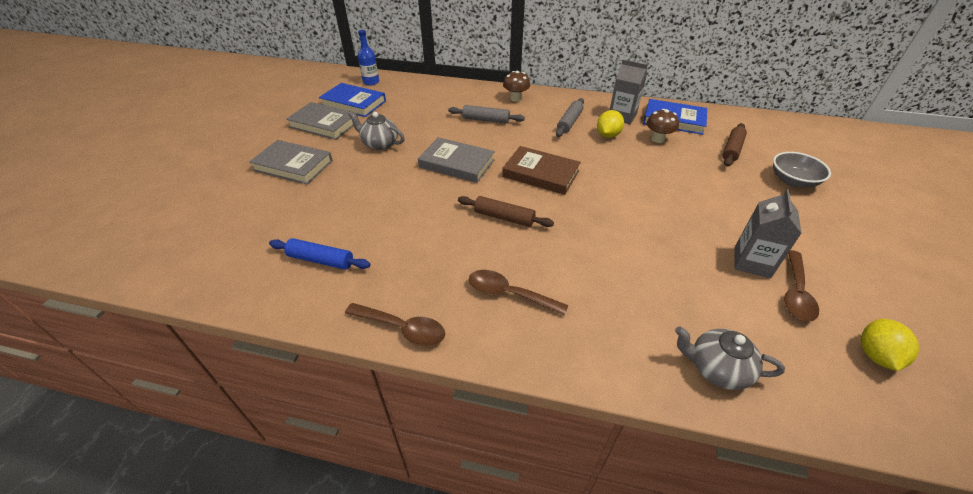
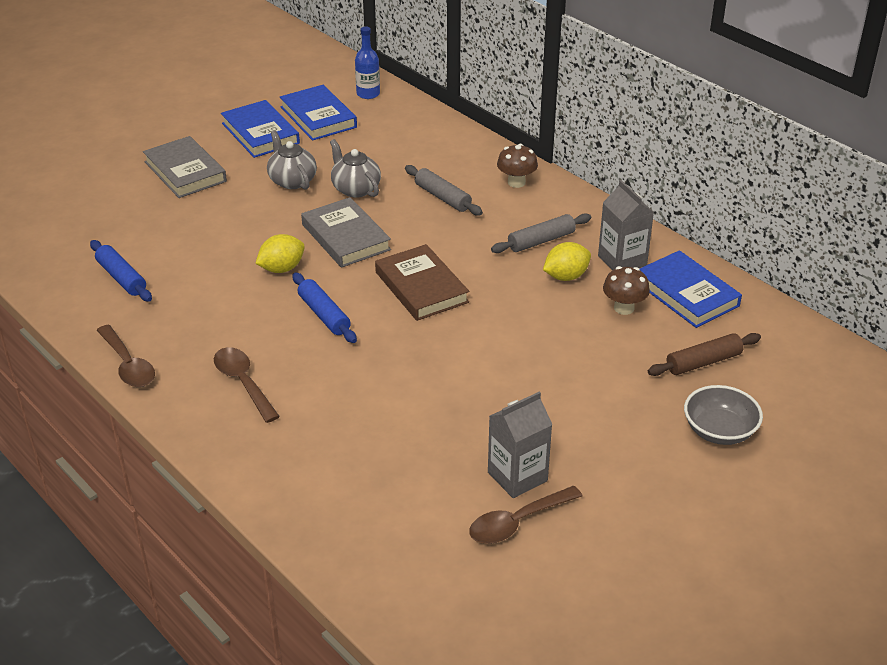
camera: 35 degrees right, 5 degrees down
(324, 124) = (260, 133): grey book -> blue book
(504, 217) = (324, 315): brown rolling pin -> blue rolling pin
(716, 369) = (341, 528): grey teapot -> grey teapot (355, 189)
(875, 355) = (507, 603): yellow lemon -> yellow lemon (282, 268)

